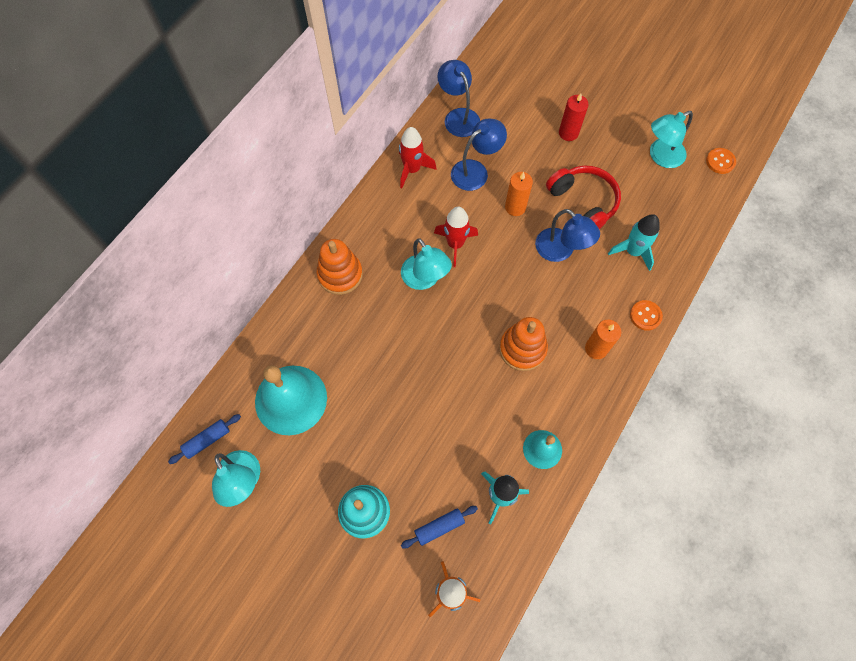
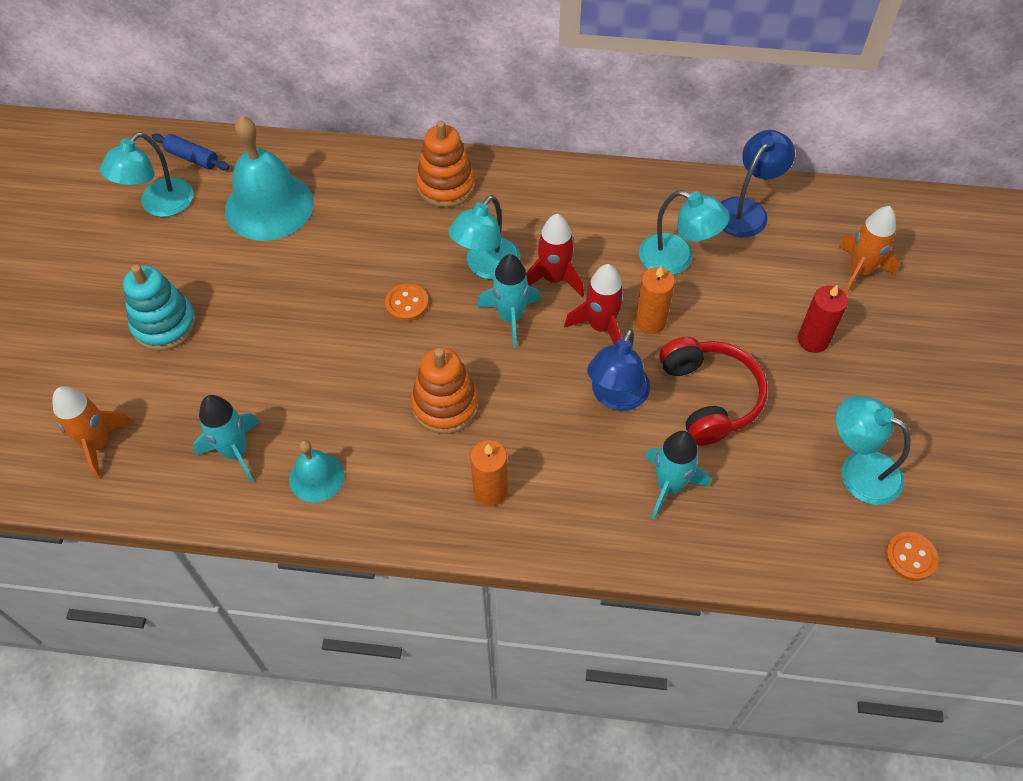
camera: 65 degrees right, 10 degrees down
(412, 169) = (633, 195): red rocket -> red rocket (600, 327)
(439, 527) = (173, 403): blue rolling pin -> none
(473, 282) = (510, 317): none -> turquoise rocket
(475, 171) = (676, 259): blue lamp -> turquoise lamp
(532, 86) = (859, 271): none -> orange rocket
(583, 203) = (709, 397): red headphones -> red headphones turned 45 degrees counterclockwise
(645, 316) = (575, 536): orange button -> orange button (407, 303)

